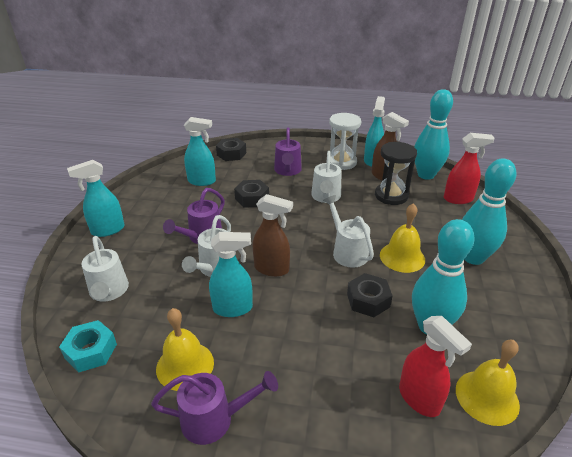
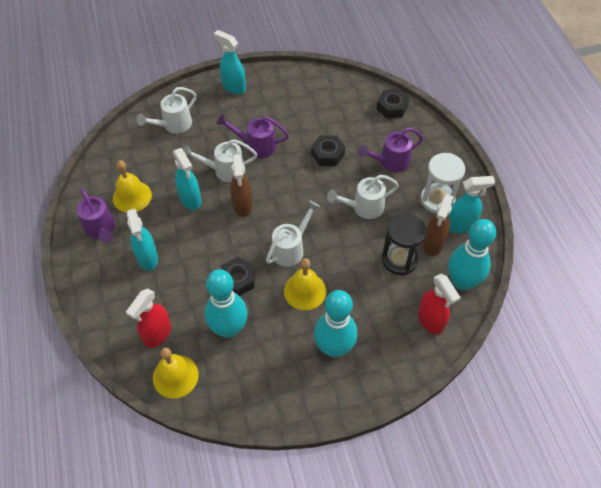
camera: 65 degrees right, 20 degrees up
(91, 351) = (123, 145): turquoise nut -> none
(202, 181) = (332, 109): turquoise spray bottle -> turquoise spray bottle (148, 258)

